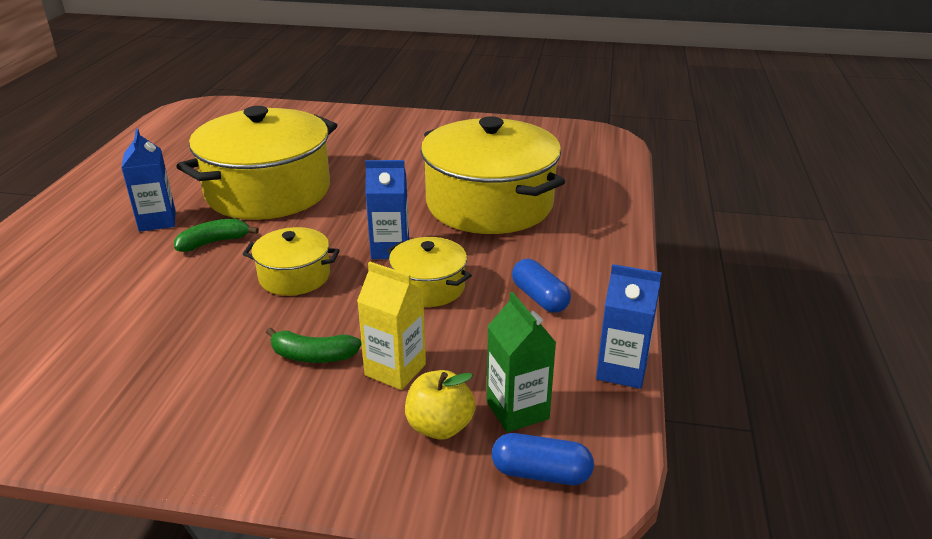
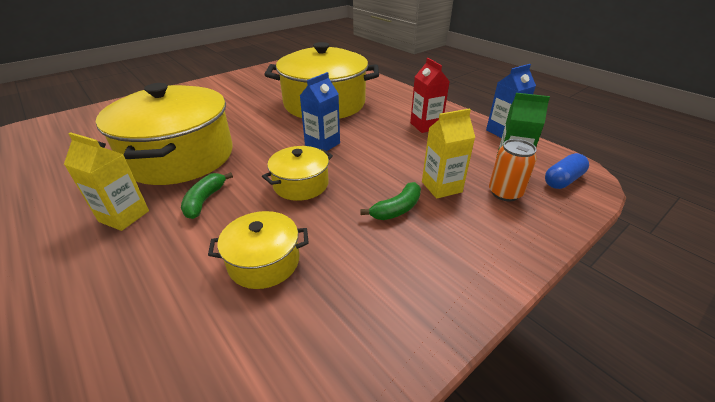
camera: 50 degrees left, 5 degrees up
(157, 221) = (124, 216): blue carton -> yellow carton
(429, 287) = (376, 148): yellow pot -> yellow pot (264, 262)
(440, 426) = (505, 193): yellow apple -> orange can
(540, 298) = (425, 126): blue capsule -> red carton

